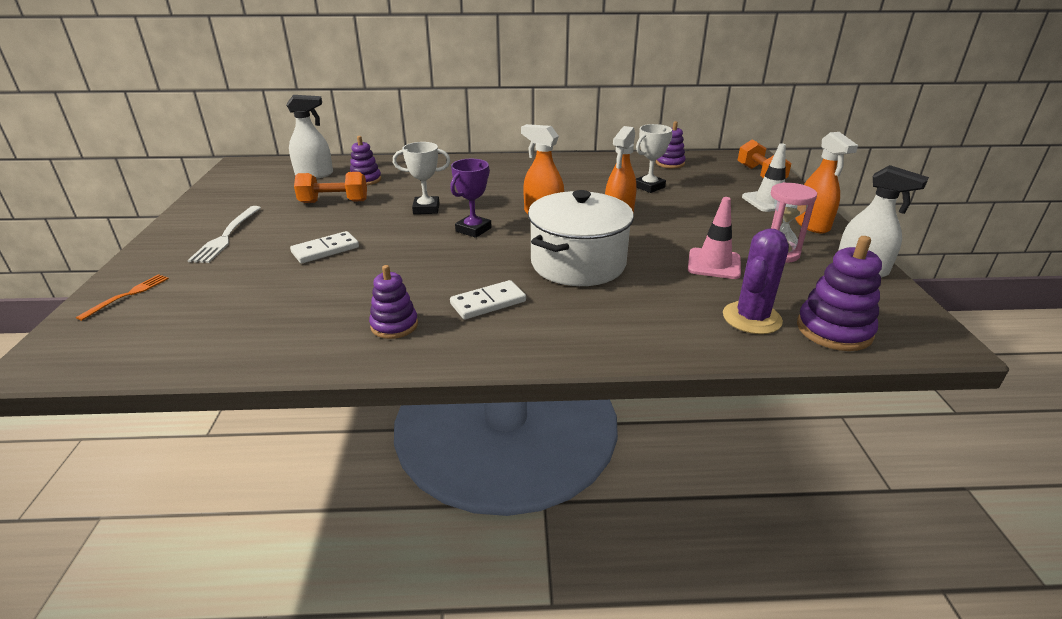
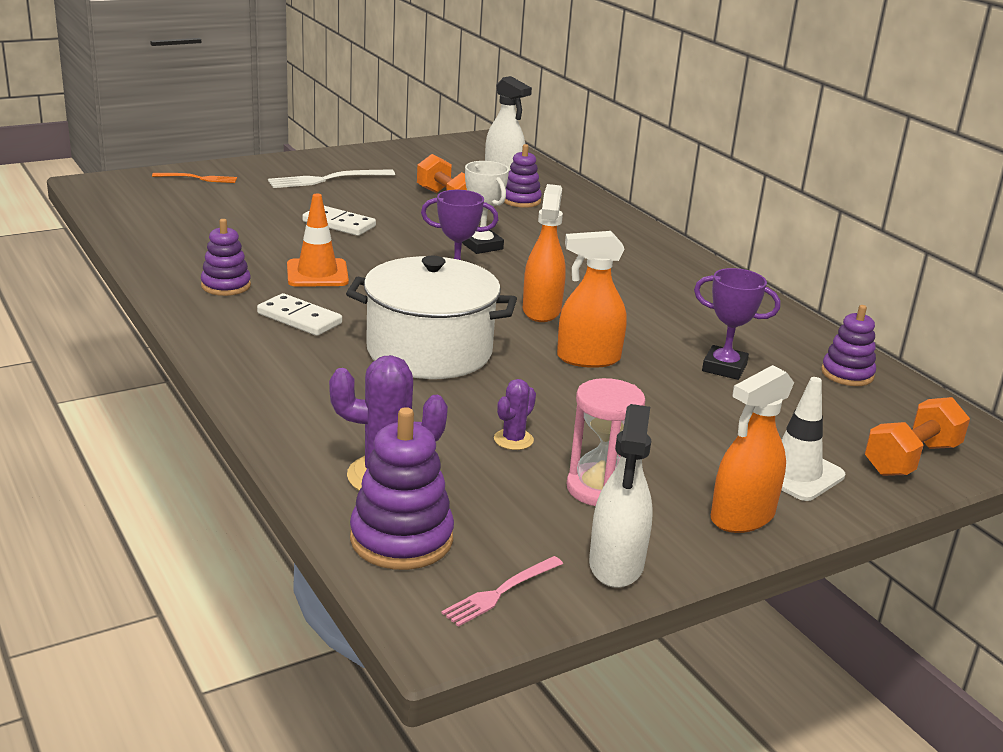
camera: 60 degrees right, 5 degrees down
(411, 278) = (317, 273): none -> orange traffic cone
(649, 187) = (724, 368): white trophy -> purple trophy
(714, 264) = (513, 440): pink traffic cone -> purple cactus
(894, 310) = (500, 592): none -> pink fork

